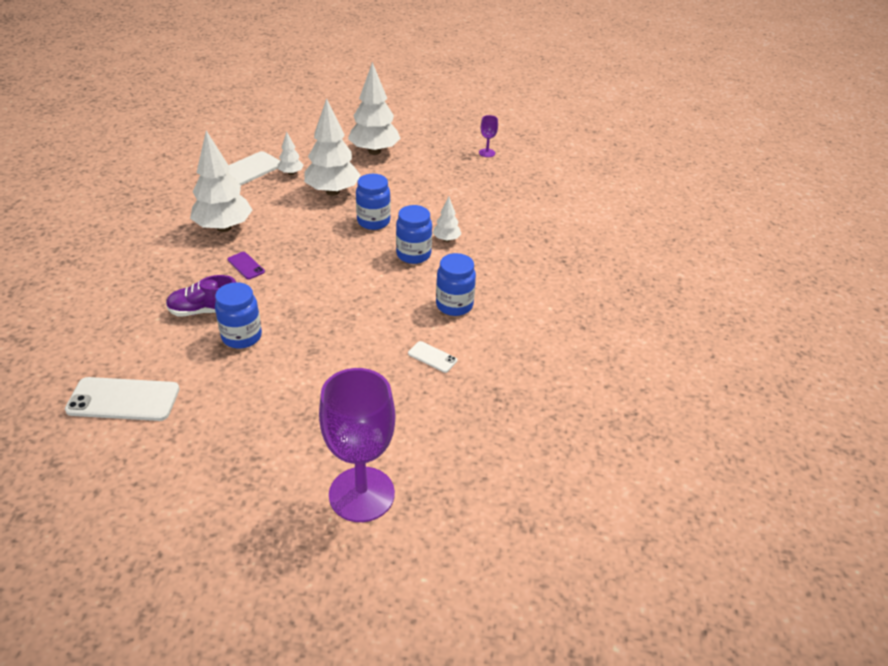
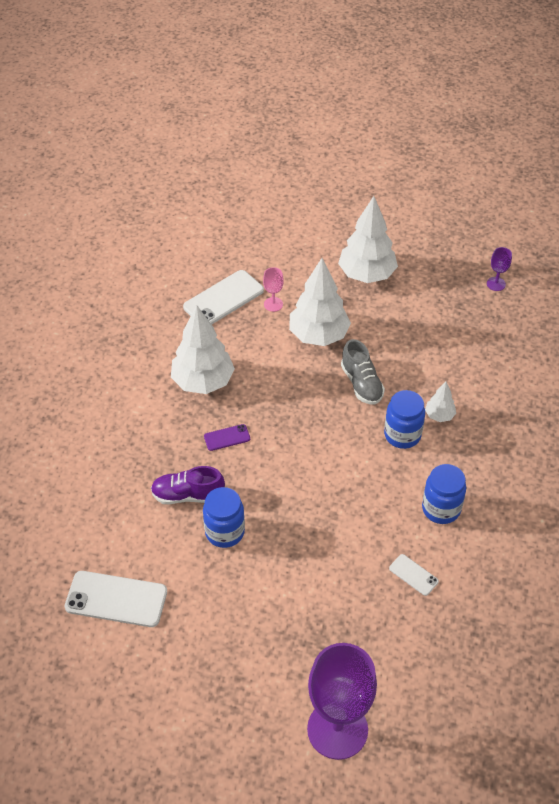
camera: 10 degrees right, 10 degrees up
(246, 266) = (227, 437): purple phone -> purple phone turned 75 degrees counterclockwise
(291, 173) = (273, 304): white tree -> pink goblet
(373, 221) = (361, 384): blue jar -> grey shoe

